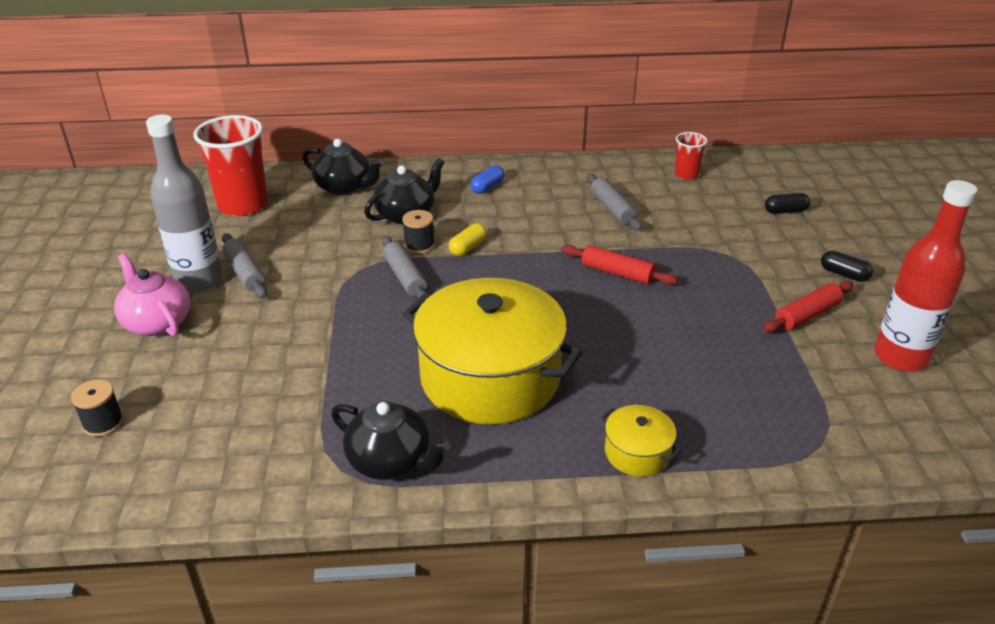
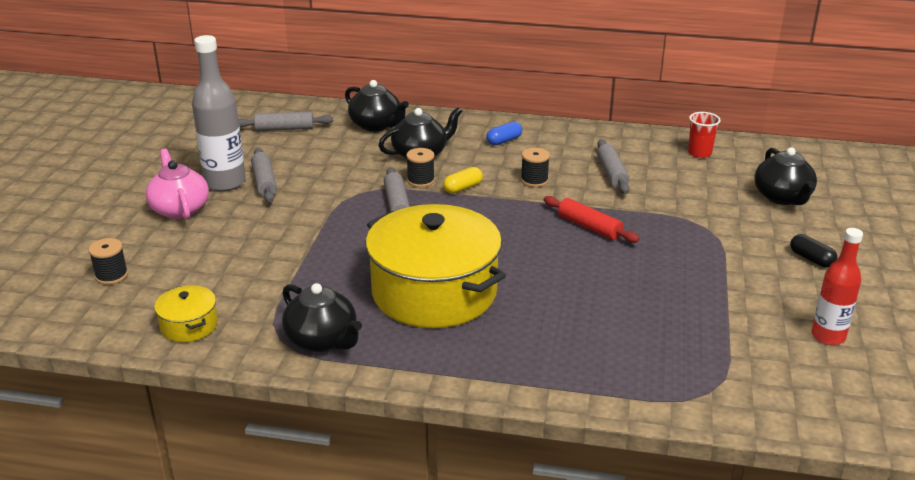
camera: 15 degrees right, 5 degrees down
(243, 205) = (284, 129): red cup -> grey rolling pin
(538, 228) = (534, 180): none -> black spool
(637, 453) = (535, 370): yellow pot -> yellow pot (189, 325)
(785, 211) = (782, 197): black capsule -> black teapot
(807, 315) = (754, 287): red rolling pin -> none
(900, 357) = (828, 336): red bottle -> red bottle, size x0.65

